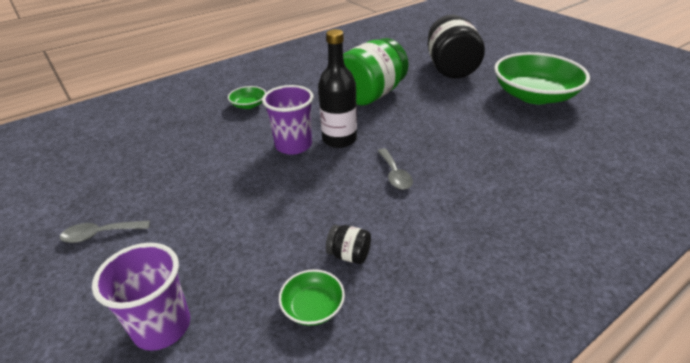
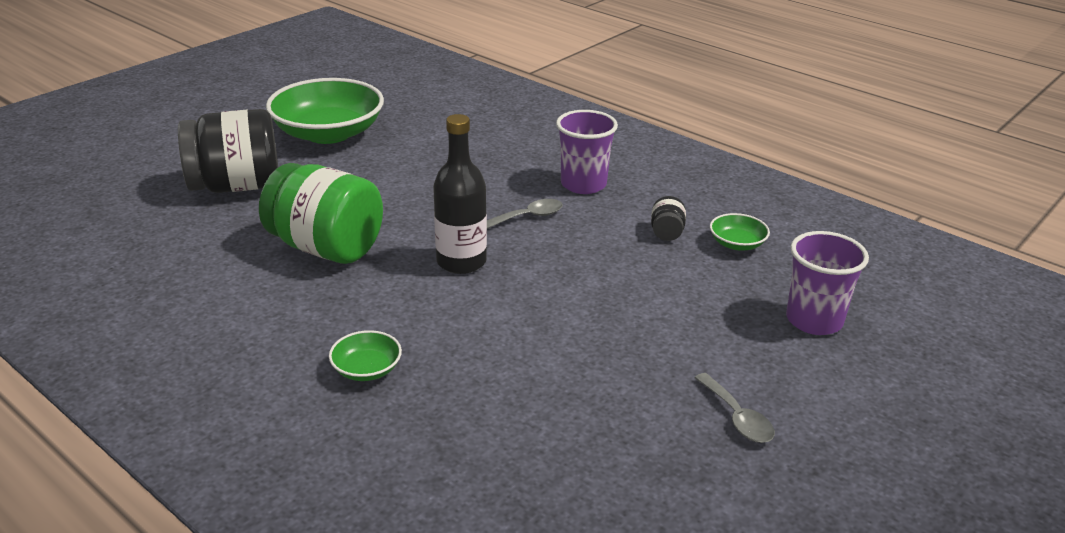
camera: 105 degrees left, 5 degrees down
(293, 145) = (486, 297): purple cup -> purple cup (583, 184)

